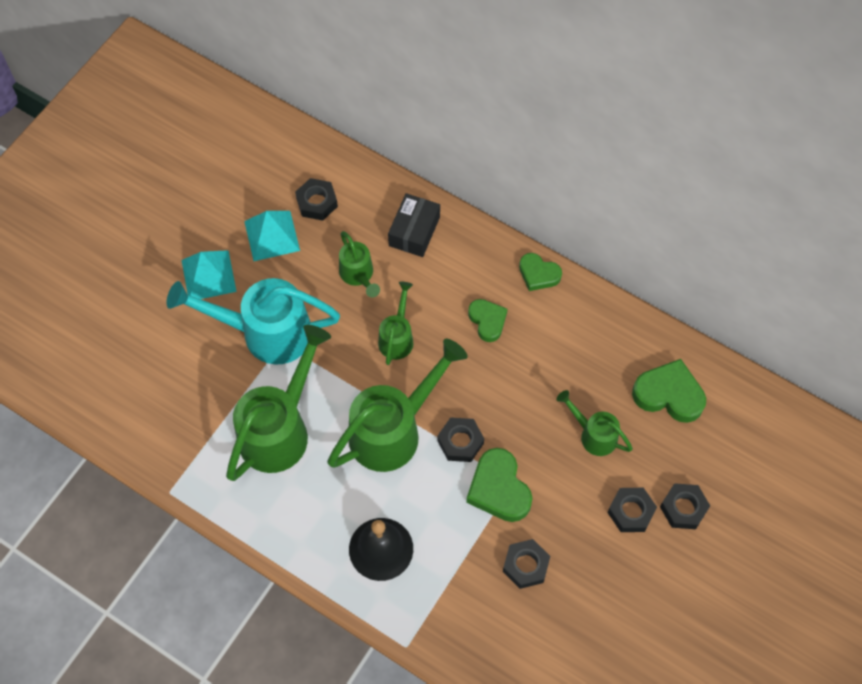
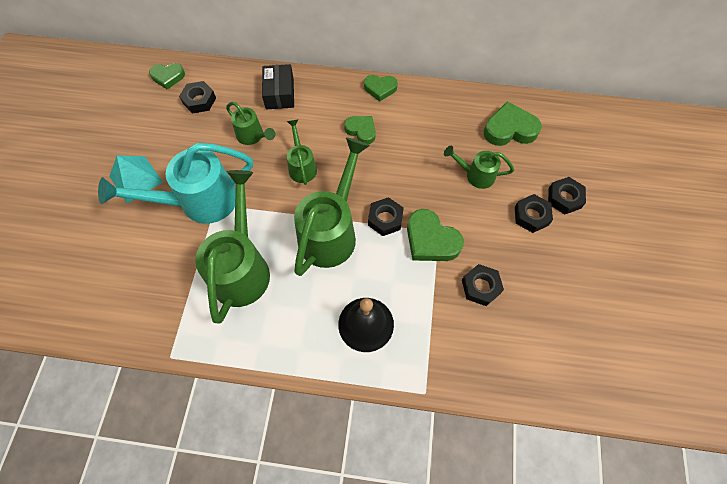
camera: 25 degrees left, 0 degrees up
(272, 235) = (175, 134): turquoise pyramid -> none
(293, 155) = (168, 77): none -> green heart

